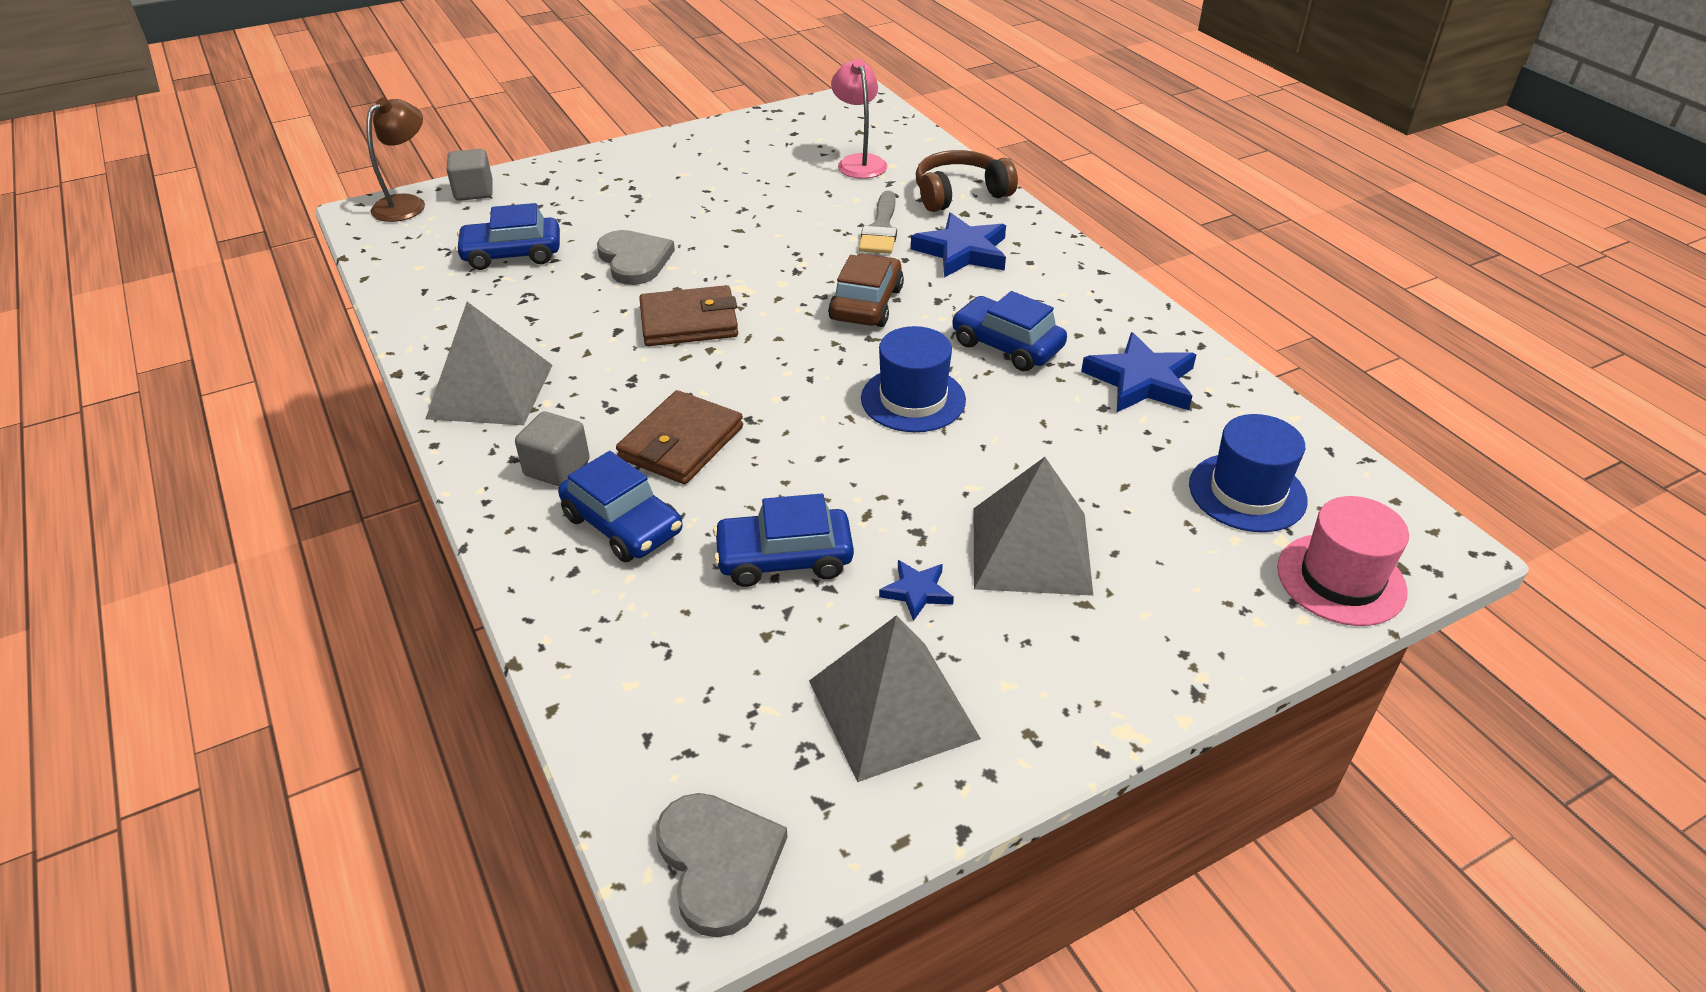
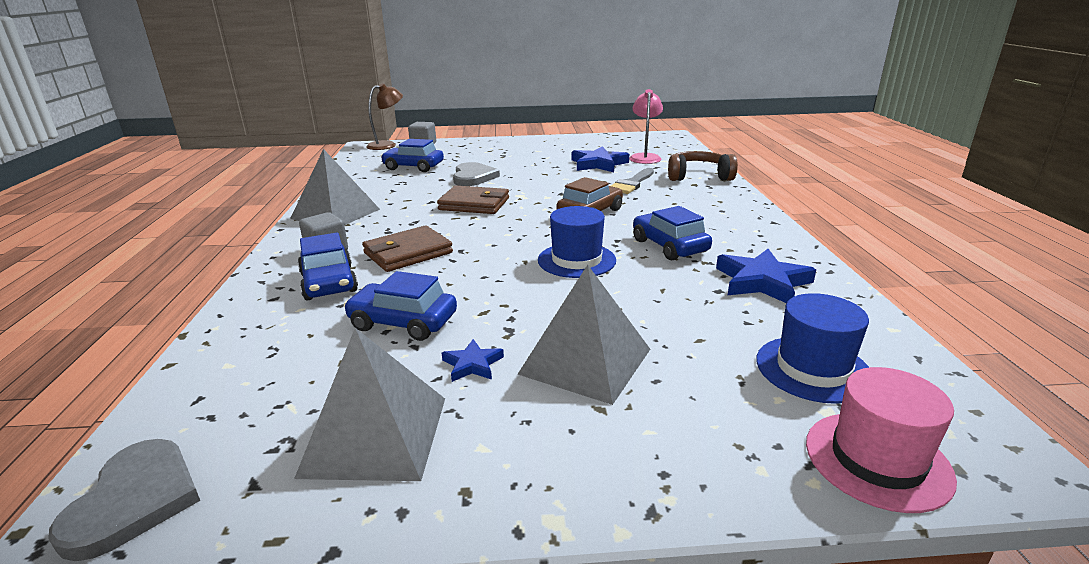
camera: 25 degrees right, 15 degrees down
(962, 251) = (677, 199): blue star -> blue star (598, 164)

